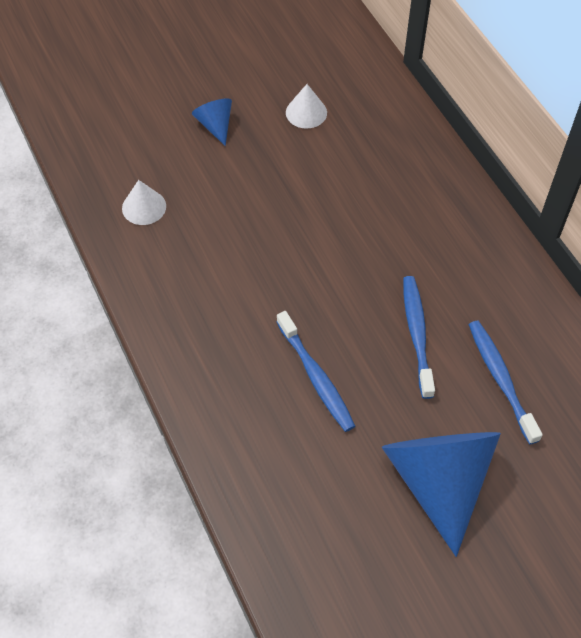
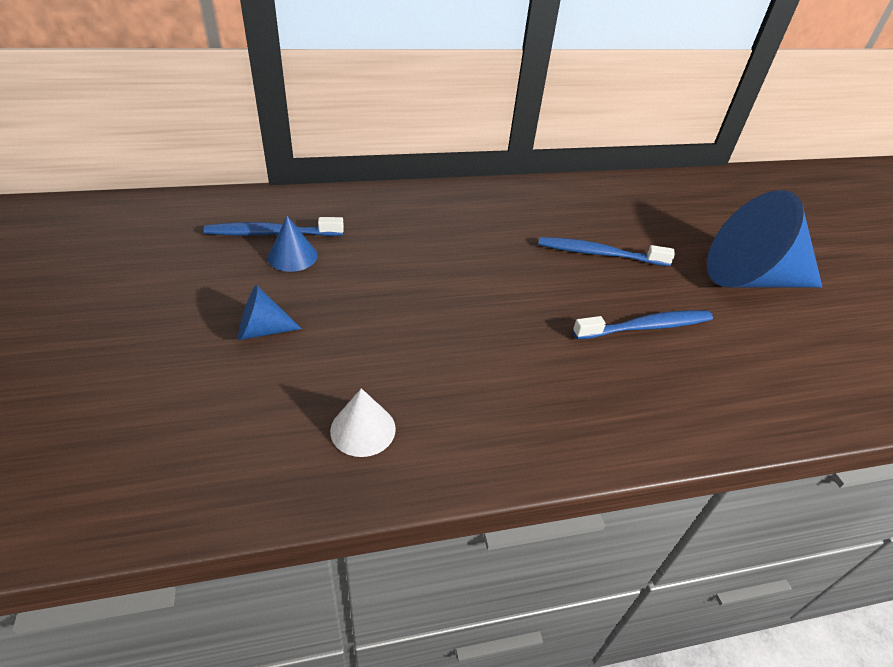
camera: 80 degrees left, 15 degrees down
(306, 112) = (292, 256): white cone -> blue cone
(500, 379) = (647, 224): blue toothbrush -> blue toothbrush (271, 233)

